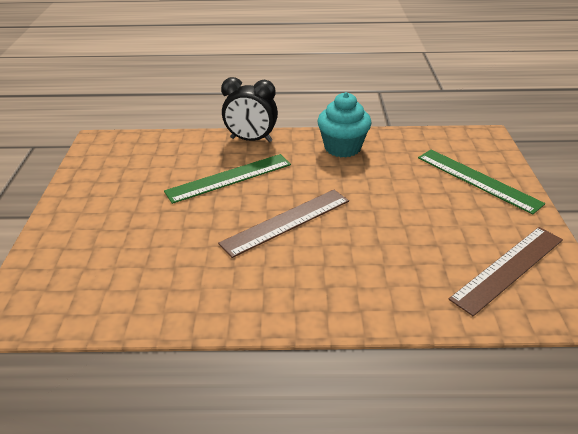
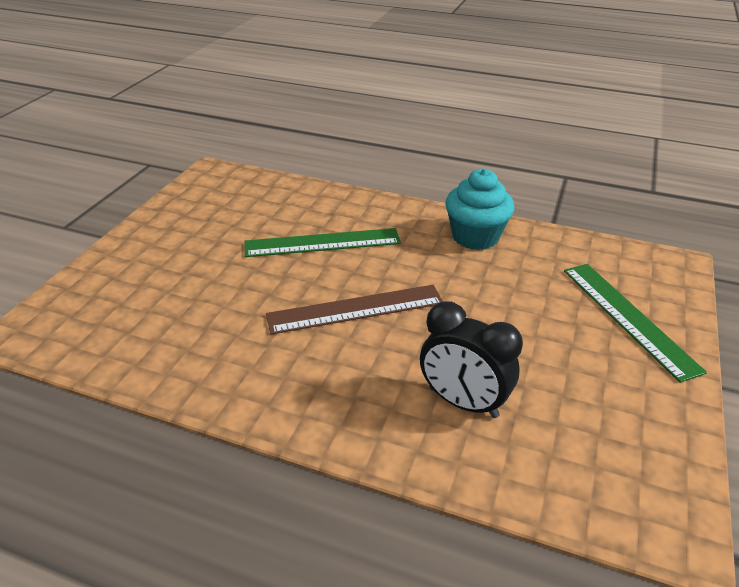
camera: 20 degrees right, 0 degrees up
(251, 140) = (373, 204): black clock -> black clock (463, 402)
(508, 268) = (600, 443): brown ruler -> none

